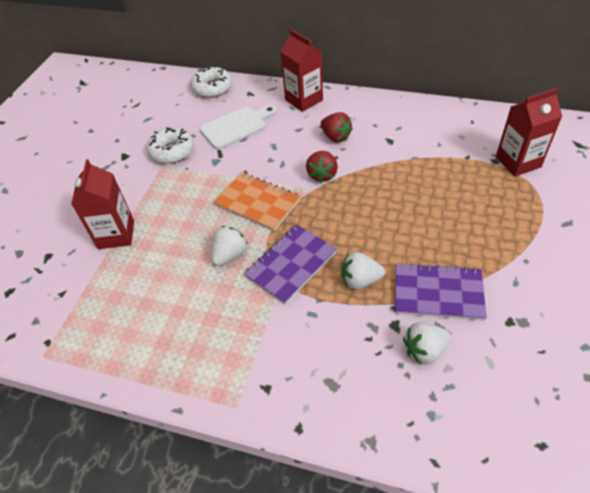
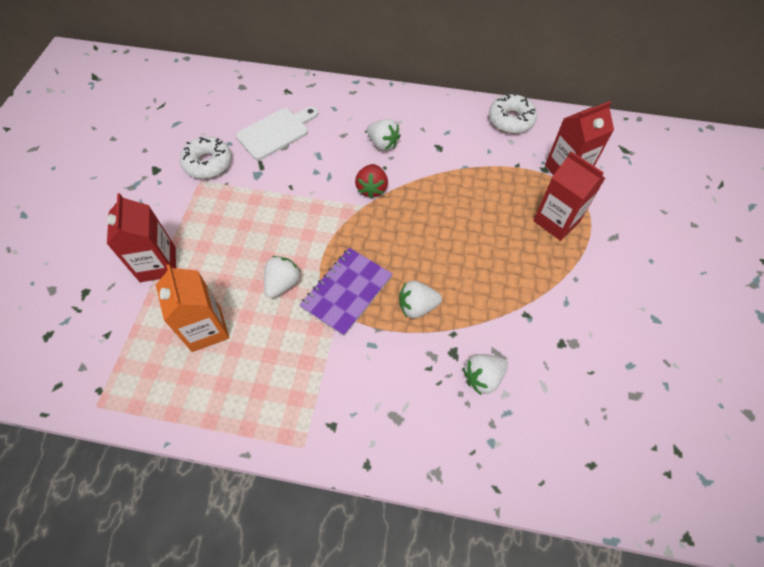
camera: 10 degrees left, 10 degrees up
(153, 292) = (206, 329): none -> orange carton
(212, 88) = (245, 84): white donut -> white donut (511, 120)
(257, 202) = (306, 222): orange notebook -> none
(304, 100) = (346, 99): red carton -> red carton (556, 221)
(336, 137) = (383, 144): red strawberry -> white strawberry
(438, 293) = (493, 316): purple notebook -> none

